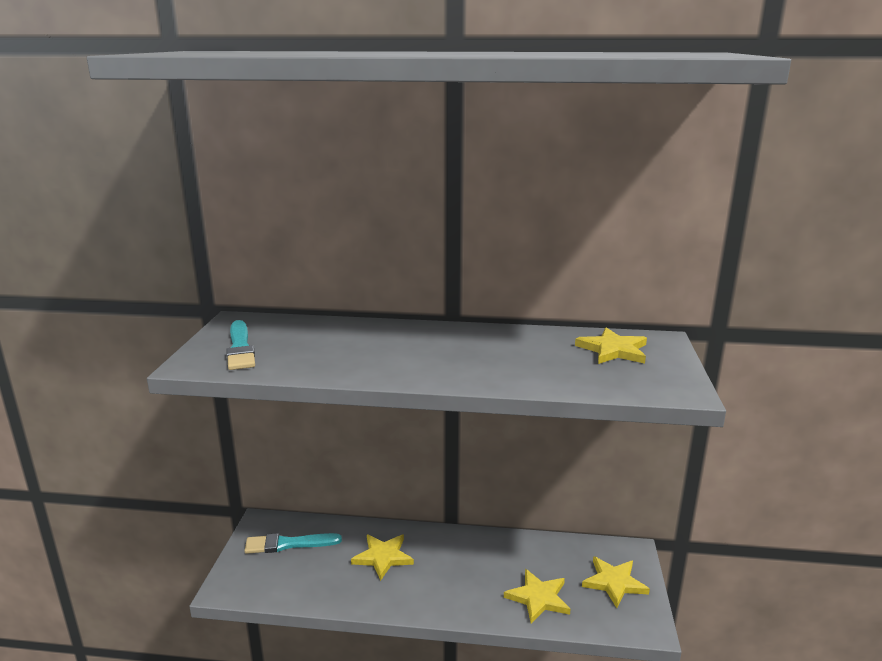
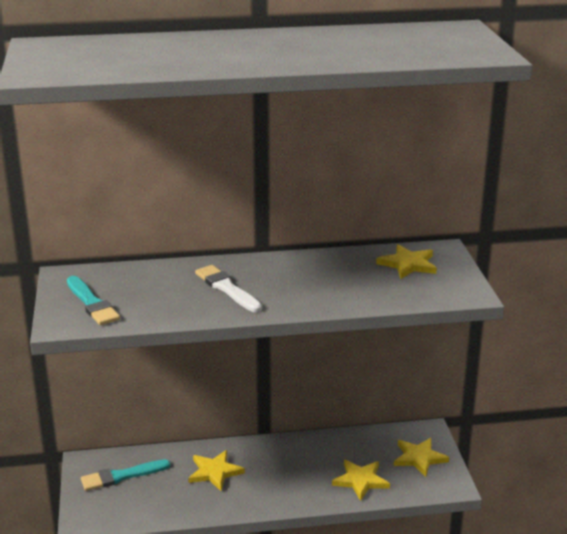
camera: 15 degrees left, 5 degrees up
(392, 350) = (227, 288): none -> white brush

